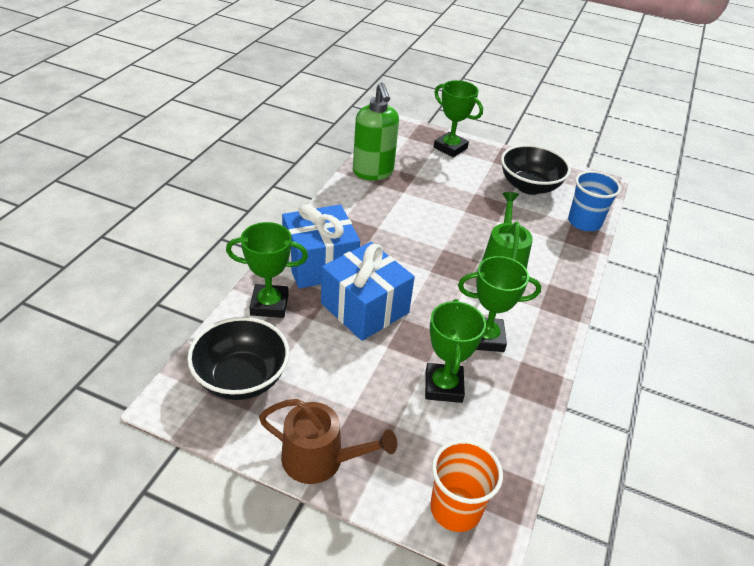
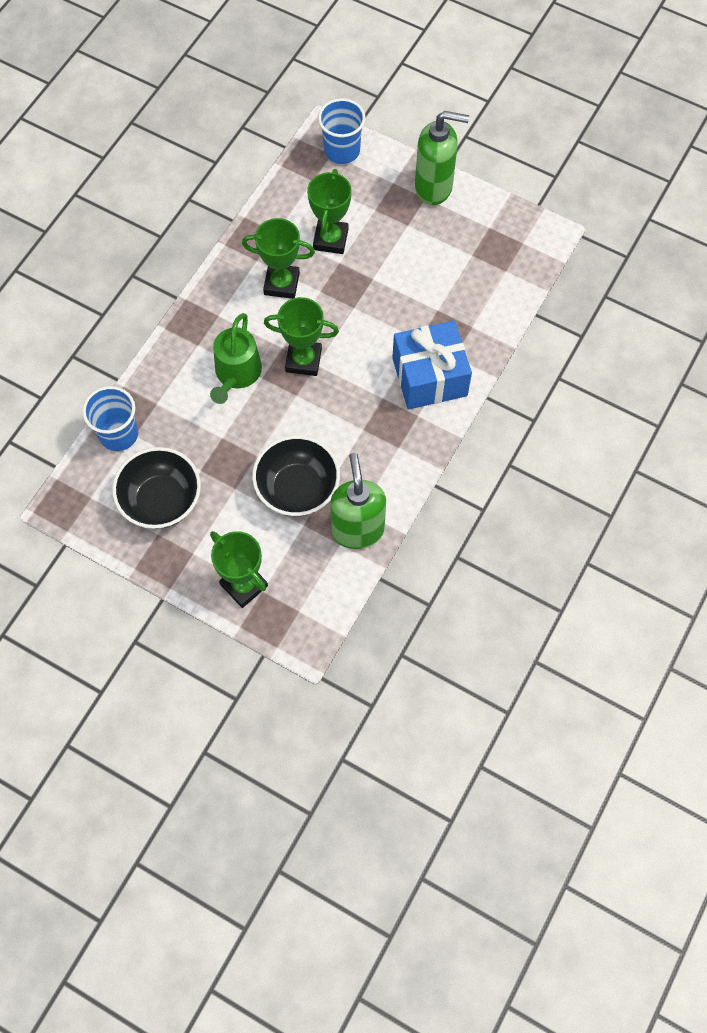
camera: 170 degrees left, 25 degrees up
(241, 378) = (497, 253): black bowl -> black bowl (297, 488)
(269, 304) = (478, 327): green trophy -> green trophy (303, 360)
(320, 459) = (434, 187): brown watering can -> green soap dispenser
(364, 308) = (388, 320): blue gift -> none
(455, 508) = (342, 150): orange cup -> blue cup

